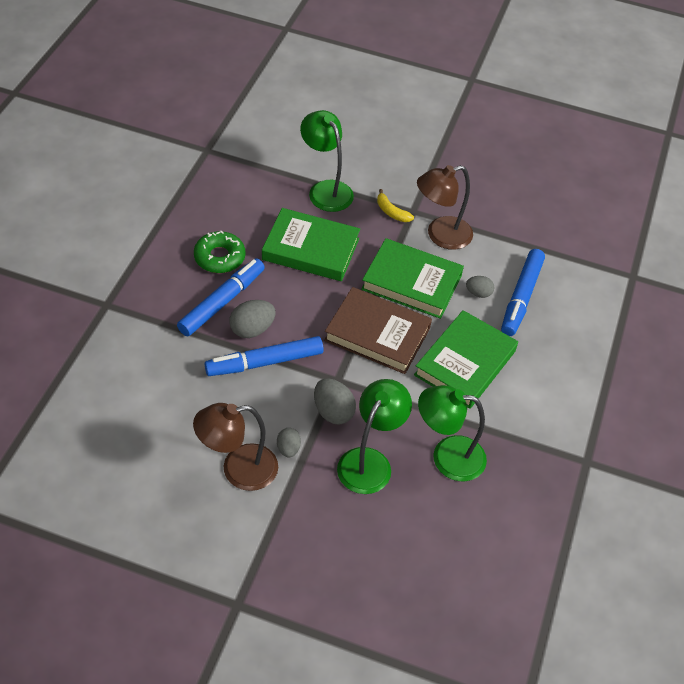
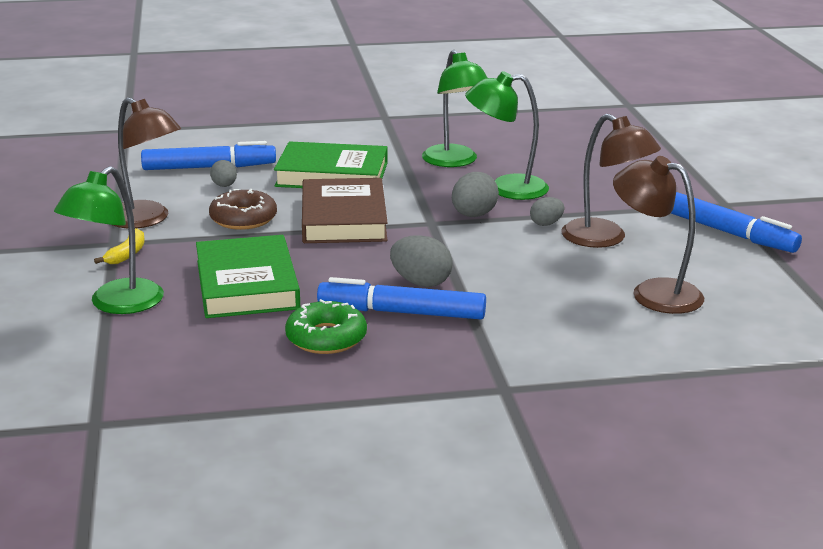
camera: 115 degrees left, 25 degrees down
(143, 444) = (653, 292): none -> brown lamp
(264, 362) = (458, 263): blue marker -> blue marker (728, 232)
(411, 282) = (243, 219): green book -> brown donut

